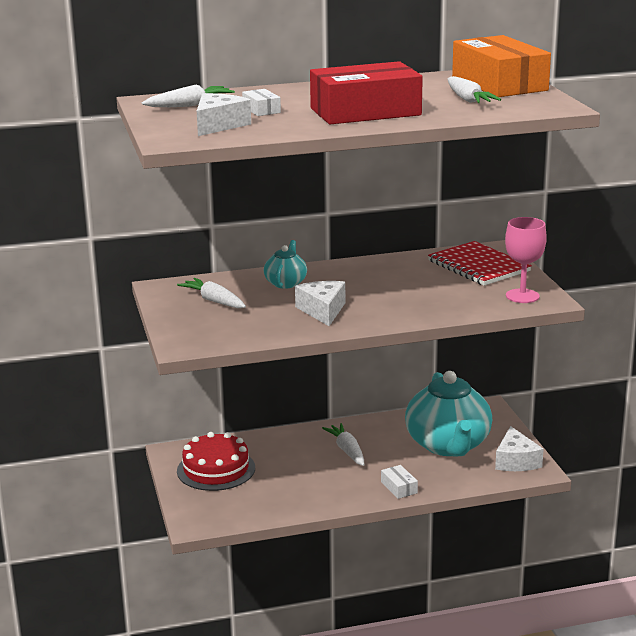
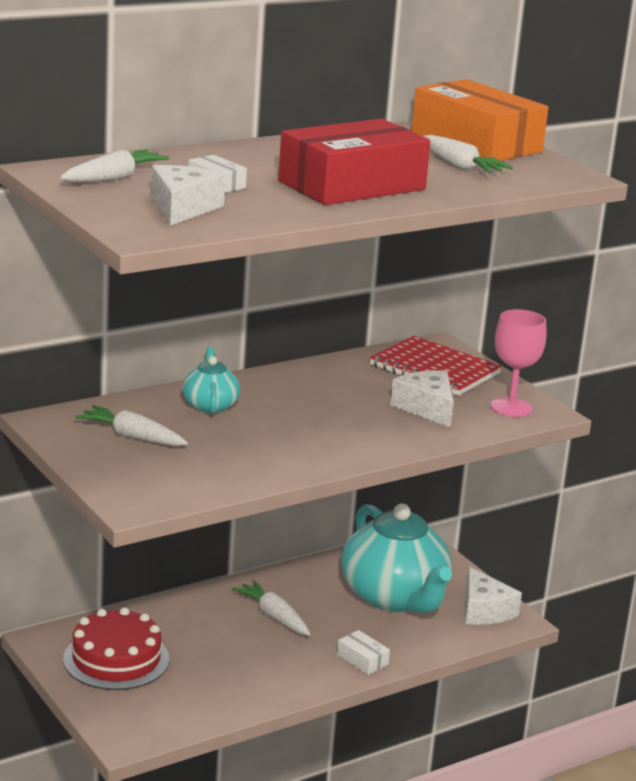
camera: 20 degrees left, 0 degrees up
(323, 310) = (282, 442): white cheese -> white cheese (426, 408)

